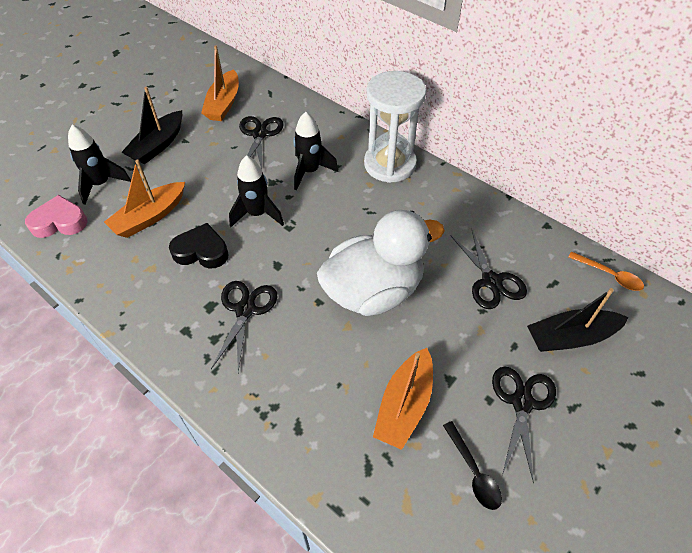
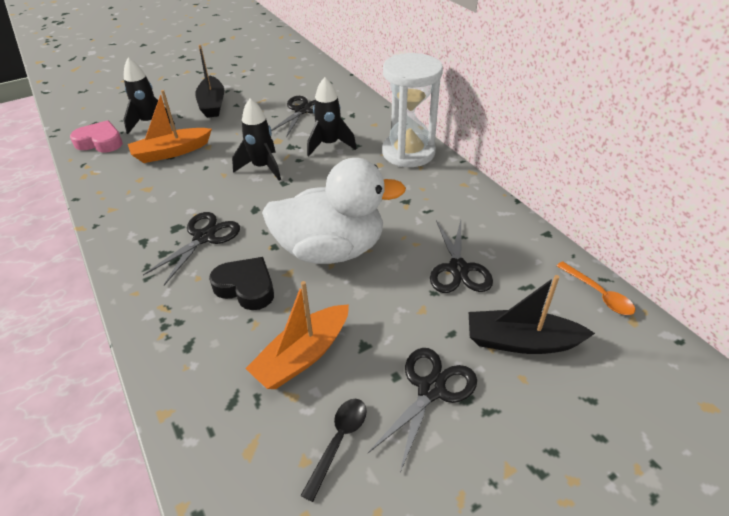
camera: 20 degrees right, 10 degrees down
(158, 145) = (212, 104): black boat -> black boat turned 60 degrees counterclockwise
(201, 251) = (196, 185): black heart -> black heart (246, 287)
(224, 104) = (285, 85): orange boat -> none
(473, 472) = (339, 441): black spoon -> black spoon turned 150 degrees counterclockwise

